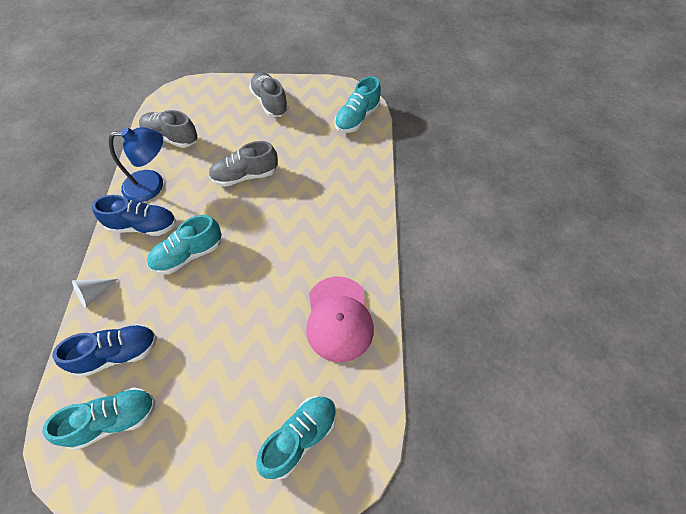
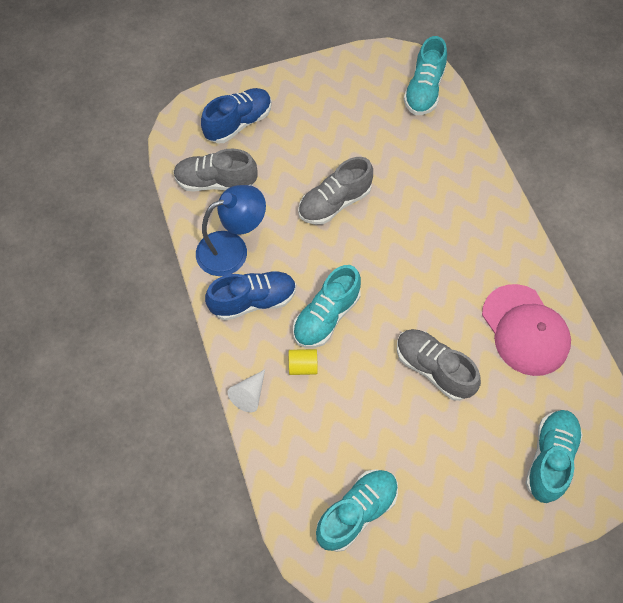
camera: 20 degrees left, 5 degrees up
(117, 354) = (317, 447): blue shoe -> blue shoe (238, 123)
(147, 286) = (303, 366): none -> yellow cylinder
(270, 102) = (309, 100): grey shoe -> grey shoe (433, 368)

